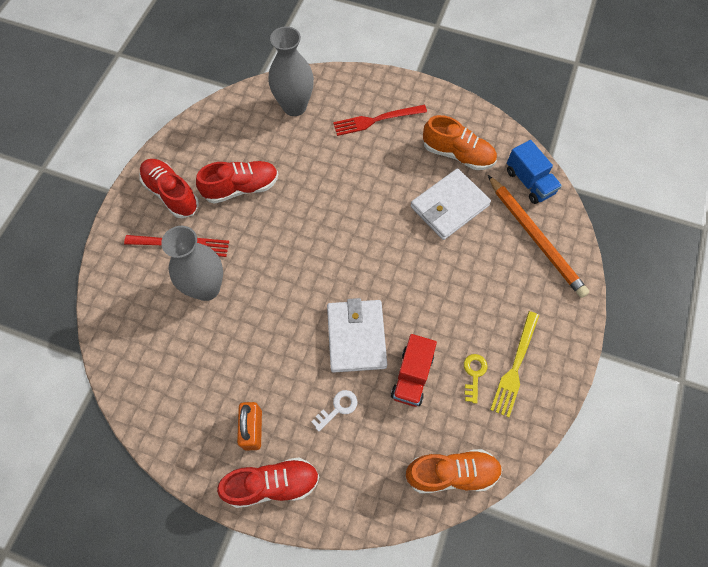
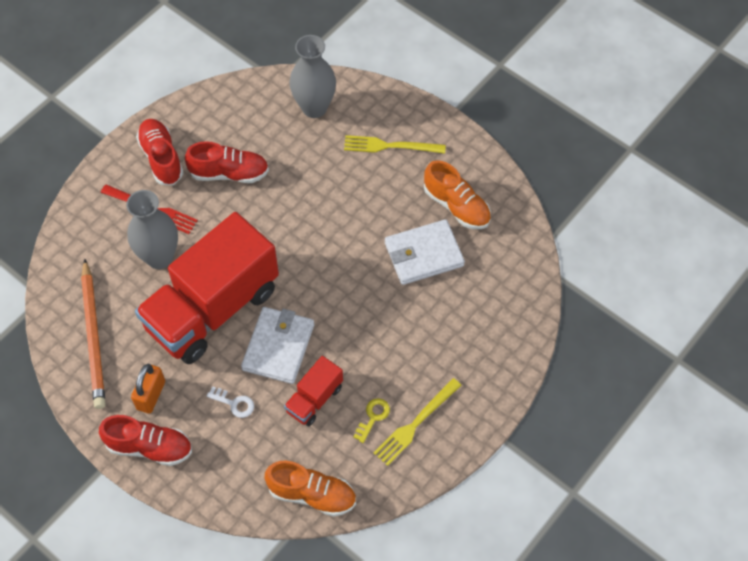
camera: 20 degrees right, 5 degrees down
(278, 321) = (212, 308): none -> red truck
(338, 408) = (234, 403): white key -> white key turned 45 degrees clockwise
(376, 120) = (390, 146): red fork -> yellow fork
(529, 182) = (516, 256): blue truck -> none
(536, 238) = (495, 312): orange pencil -> orange pencil (94, 337)

